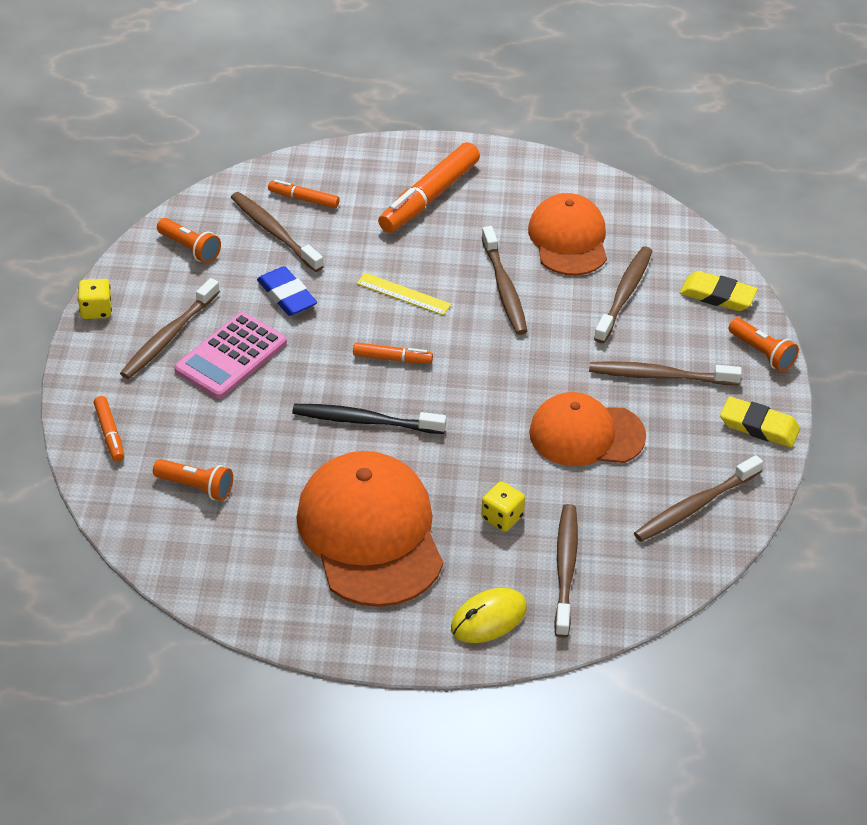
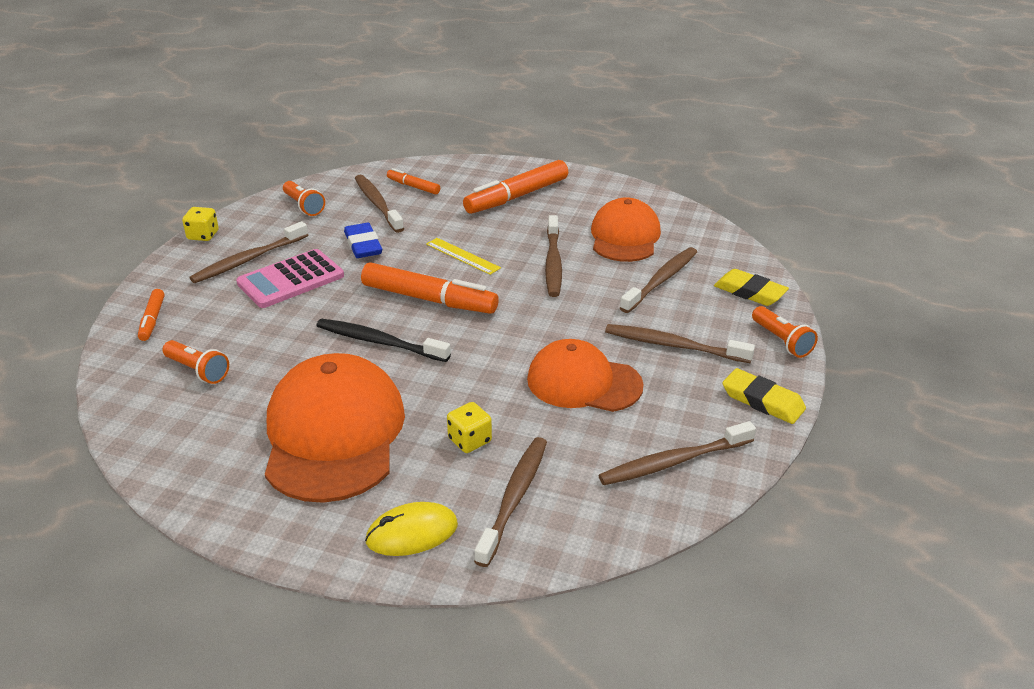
camera: 15 degrees right, 10 degrees down
(392, 358) = (429, 299): orange marker -> orange marker, size x1.95

